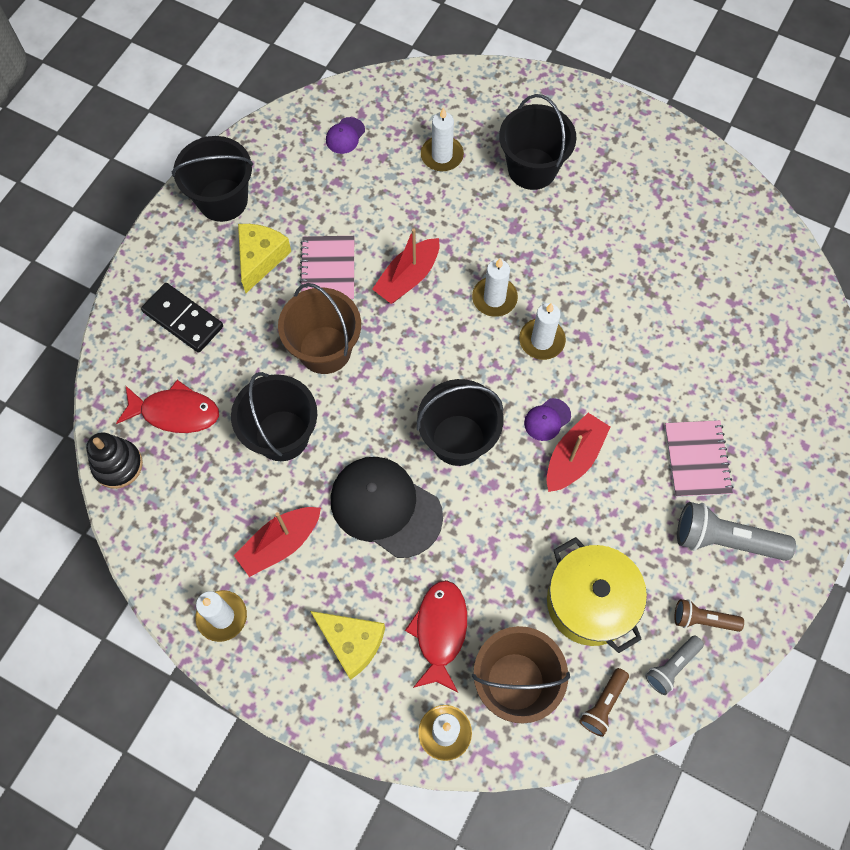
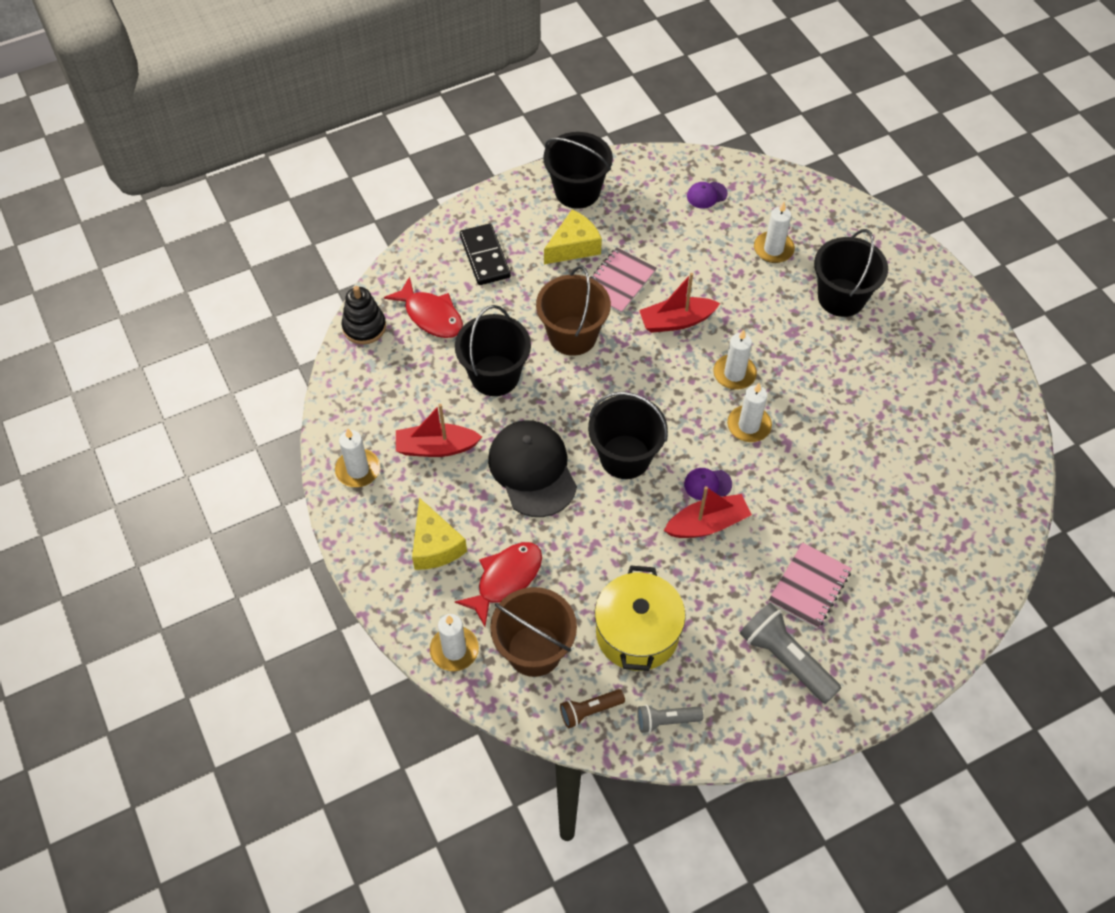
camera: 35 degrees right, 10 degrees down
(703, 619) = (719, 704): brown flashlight -> none

